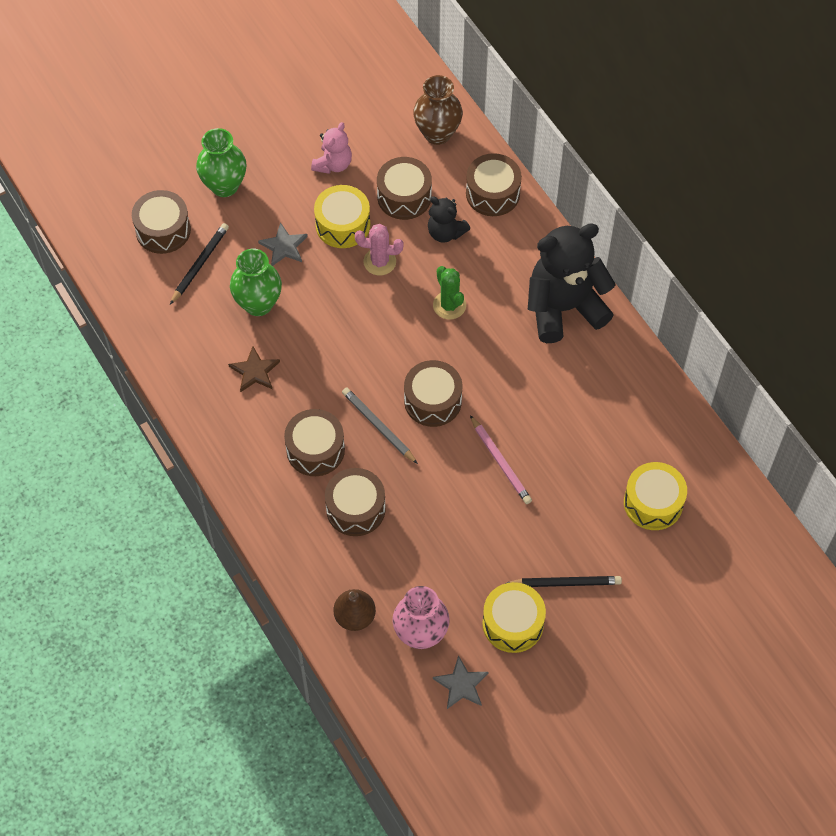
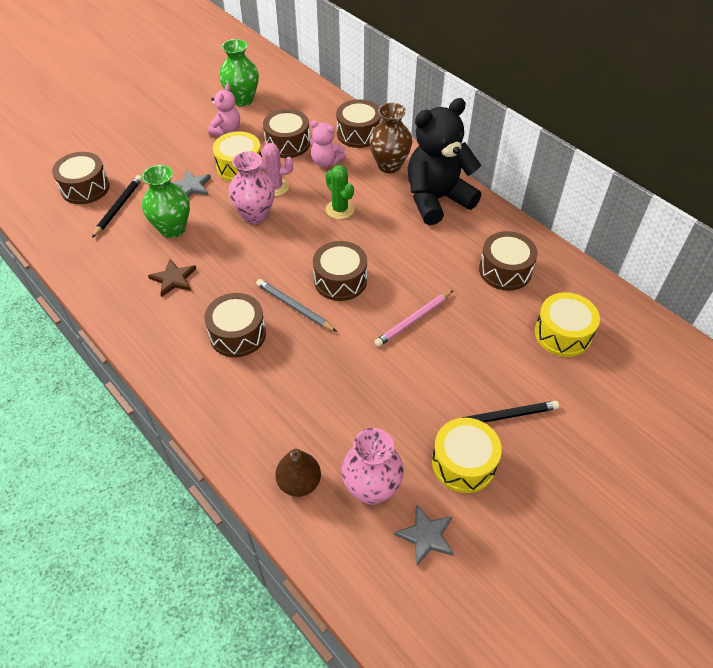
camera: 10 degrees left, 10 degrees down
(224, 185) = (137, 153): green vase -> green vase (242, 100)
(352, 298) = (255, 215): none -> pink vase
(355, 509) = (284, 379): brown drum -> brown drum (505, 270)
(437, 133) = (306, 103): brown vase -> brown vase (389, 165)
(445, 232) = (326, 162): black teddy bear -> pink teddy bear
(500, 462) = (413, 320): pink pencil -> pink pencil turned 90 degrees clockwise

